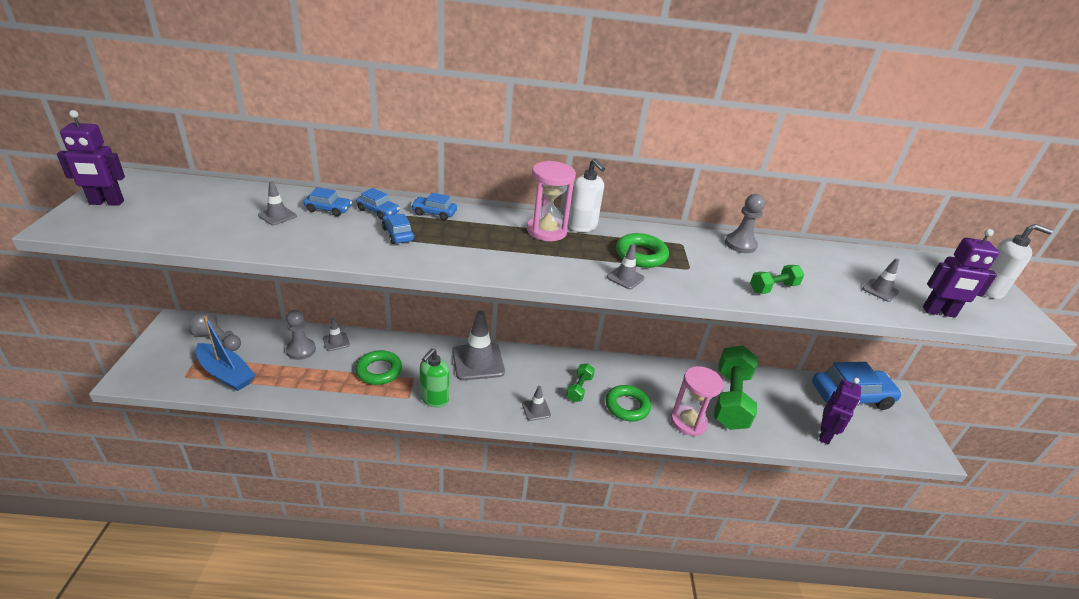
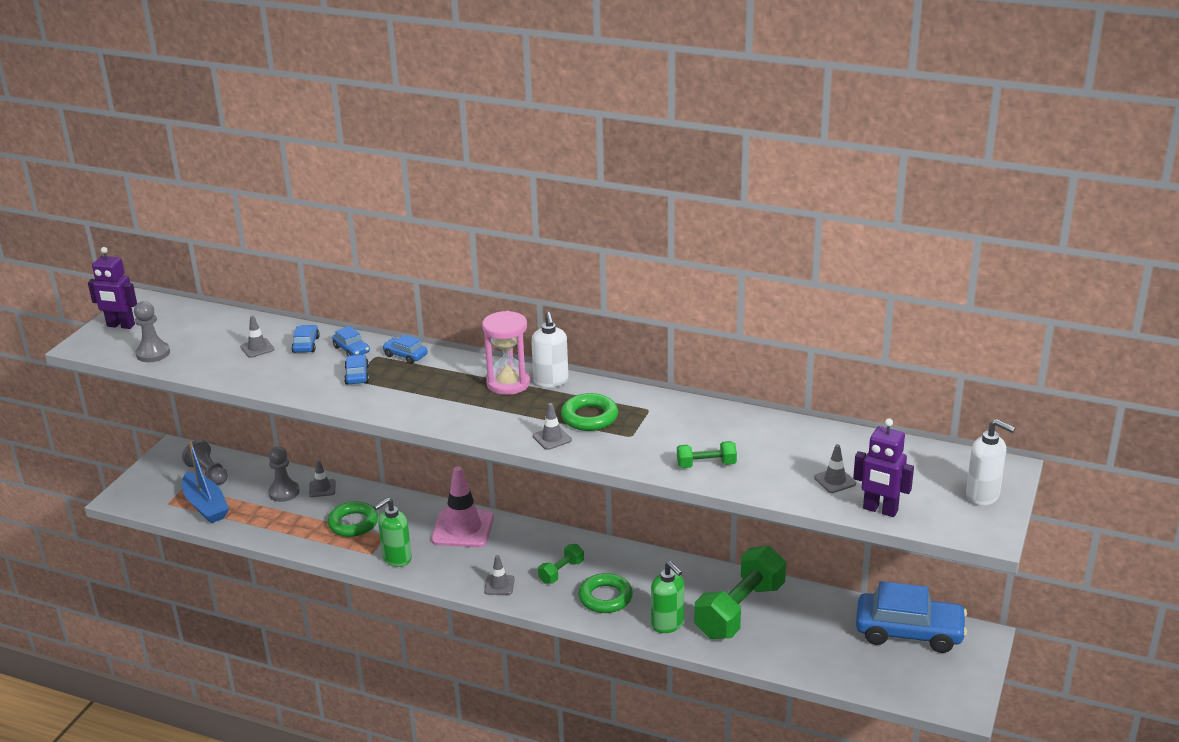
camera: 25 degrees right, 5 degrees down
(328, 209) = (306, 345): blue car -> blue car turned 120 degrees counterclockwise
(478, 362) = (463, 528): grey traffic cone -> pink traffic cone
(688, 422) = (667, 624): pink hourglass -> green soap dispenser
(740, 244) = (718, 416): grey pawn -> grey pawn (153, 353)
(825, 435) = (832, 665): purple robot -> none

